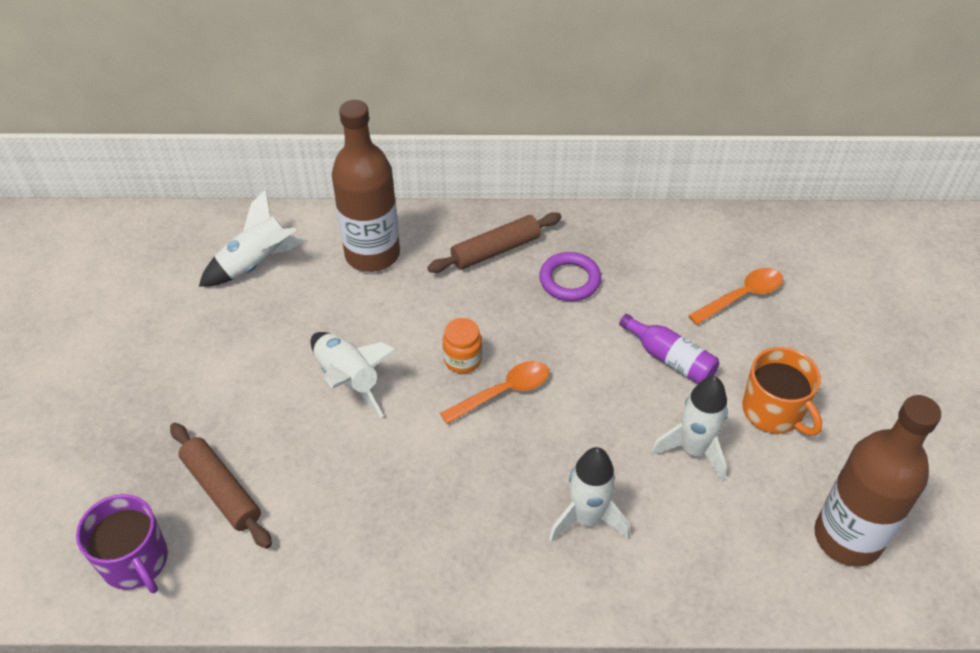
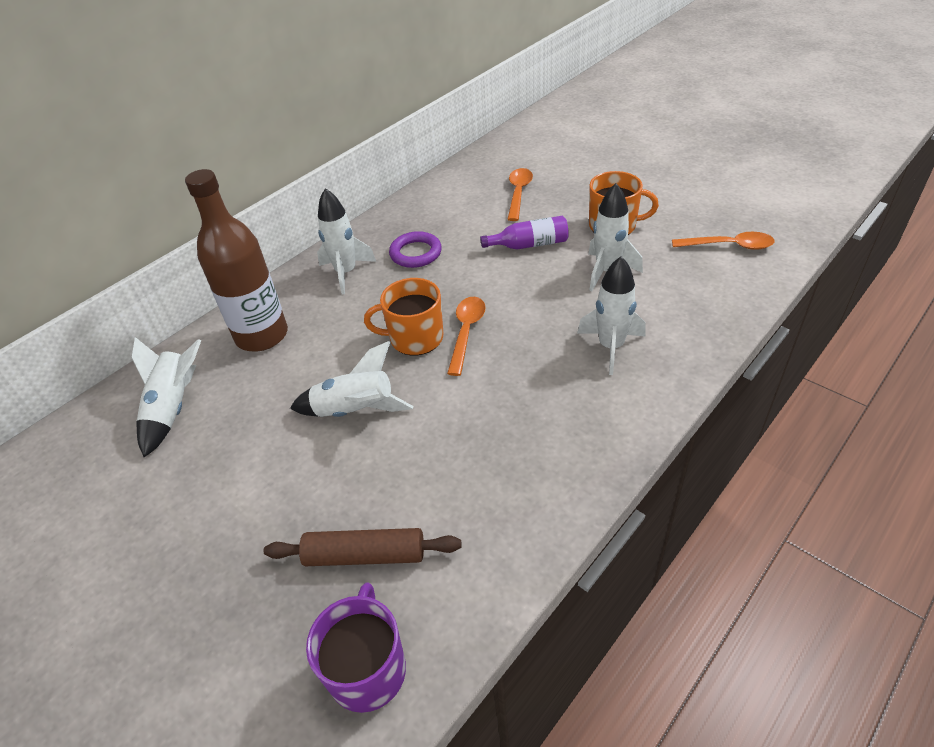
camera: 45 degrees left, 5 degrees down
(135, 561) = (367, 669): purple mug -> purple mug turned 90 degrees counterclockwise
(462, 360) = (415, 338): orange jar -> orange mug
(495, 250) = (346, 273): brown rolling pin -> white rocket
(847, 537) = (728, 246): brown bottle -> orange spoon

